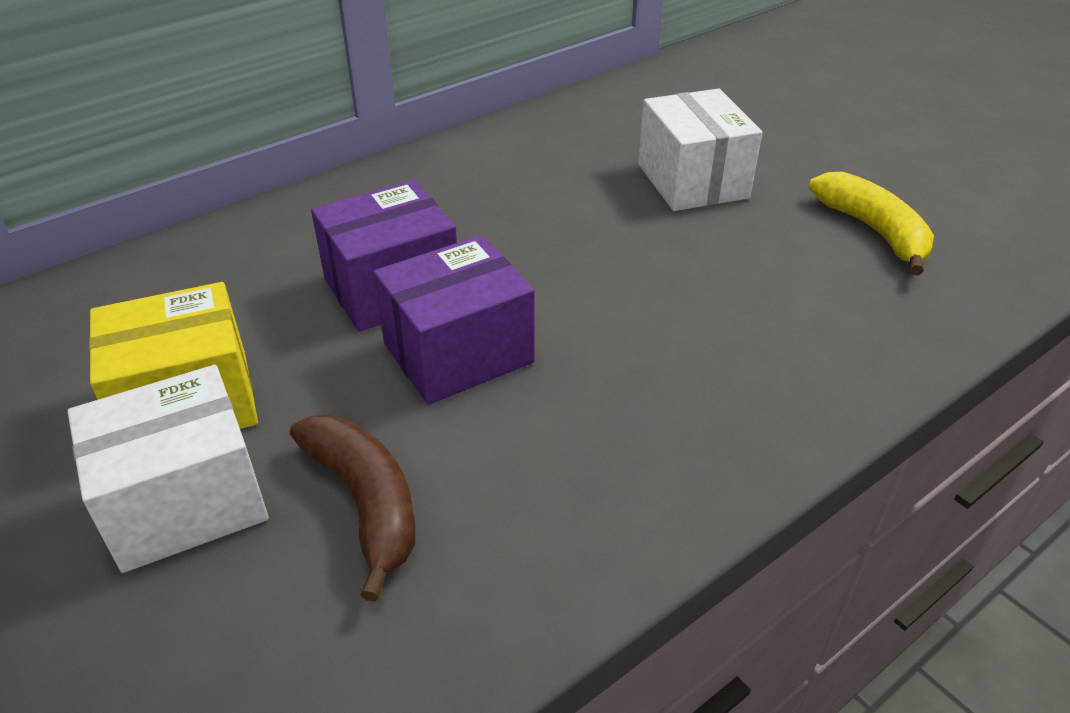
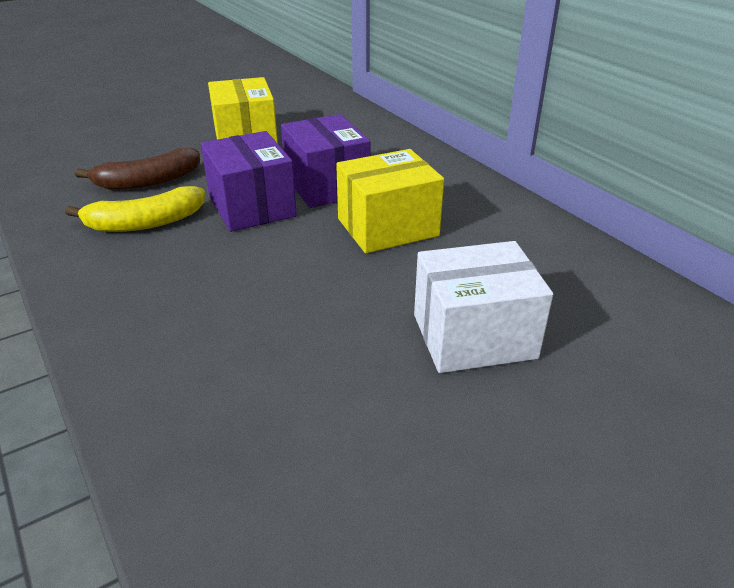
camera: 95 degrees right, 5 degrees down
(185, 501) = (179, 143): white box -> none
(506, 232) = (387, 227): none -> yellow box
(873, 231) = (362, 470): yellow banana -> yellow banana (145, 223)

